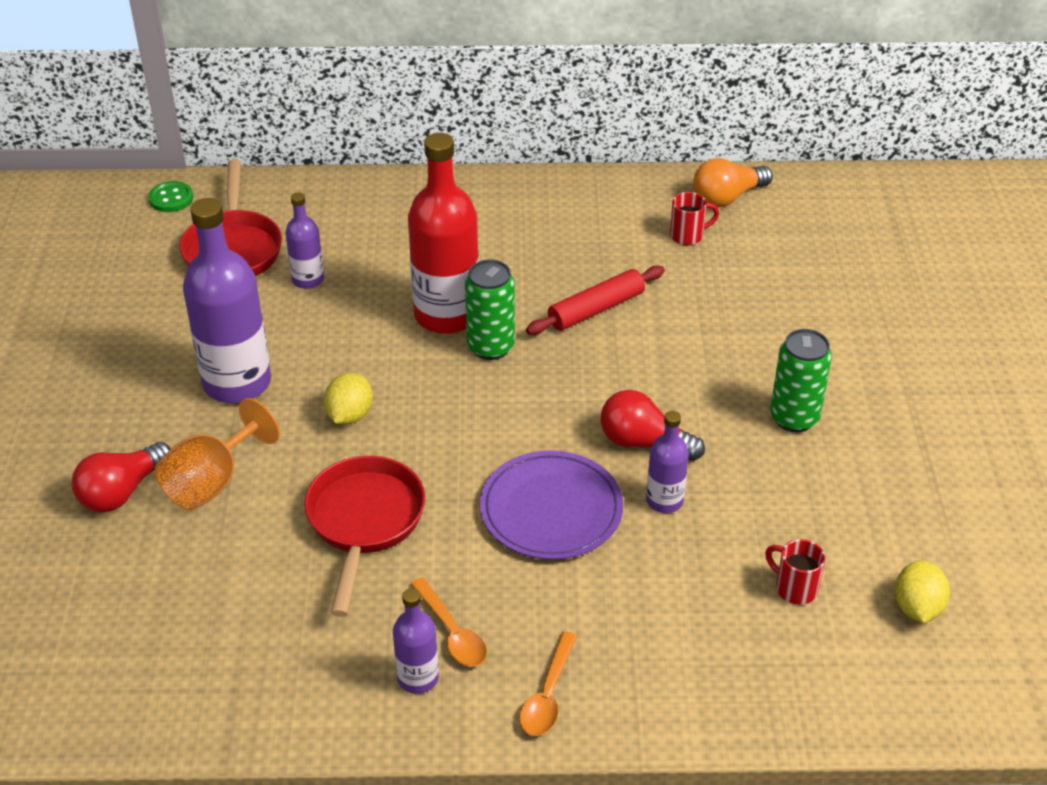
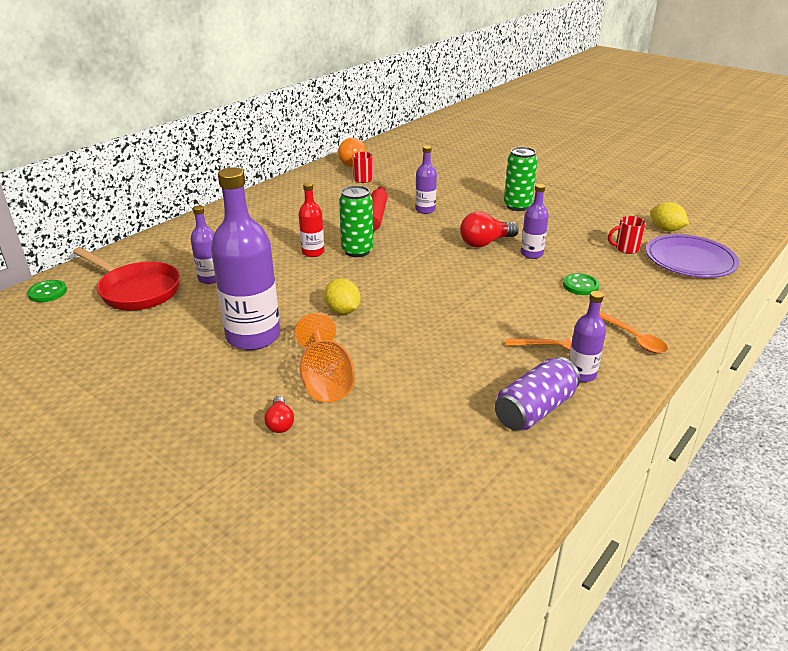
camera: 50 degrees left, 10 degrees down
(122, 491) = (280, 423): red light bulb -> red light bulb, size x0.57
(311, 668) = (535, 409): none -> purple can
(364, 522) = (436, 341): red pan -> none
(447, 315) = (313, 252): red bottle -> red bottle, size x0.51
(551, 509) = (500, 283): purple plate -> purple plate (690, 260)
(629, 587) = (580, 286): none -> green button
(669, 340) = (425, 210): none -> purple bottle

